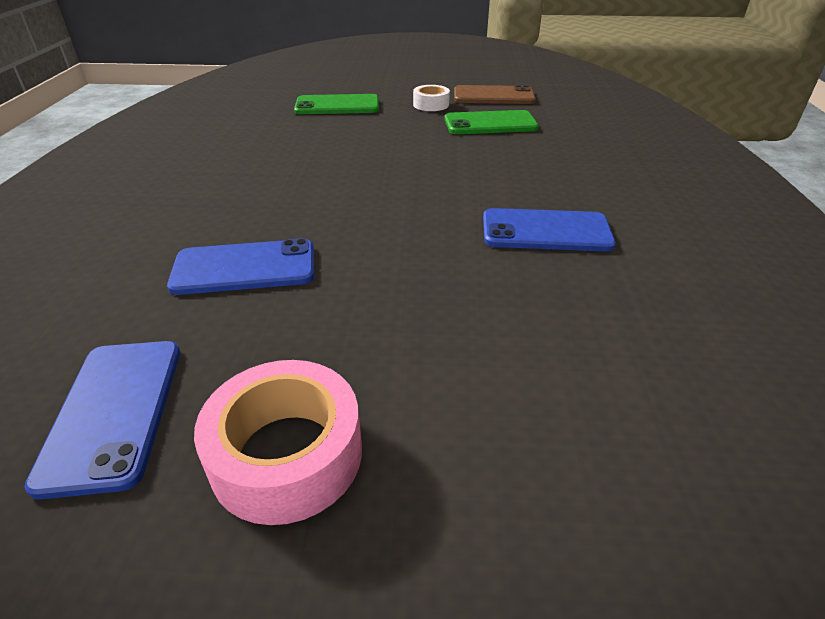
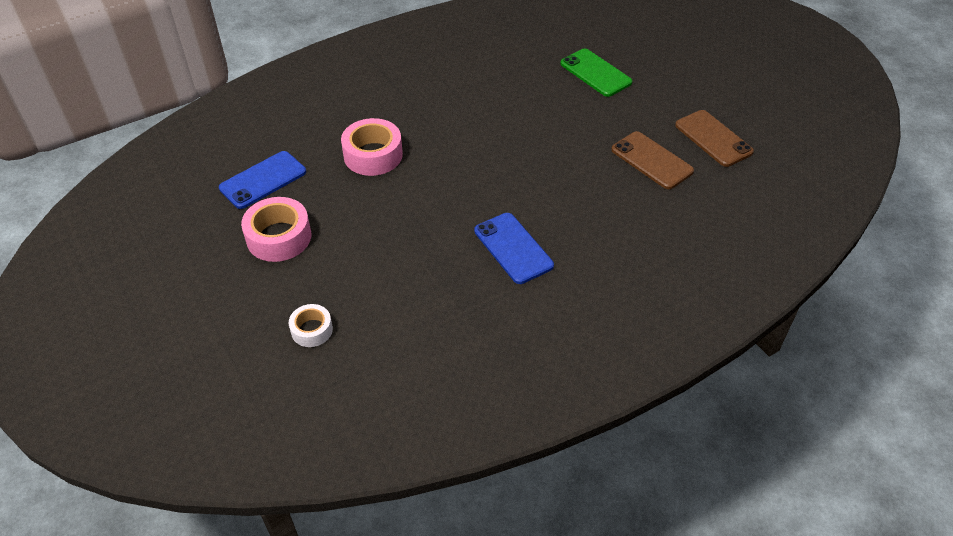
camera: 55 degrees right, 10 degrees up
(244, 268) = (373, 155): blue phone -> pink tape
(431, 104) = (653, 115): white tape -> white tape (312, 330)
(490, 123) = (652, 160): green phone -> brown phone

